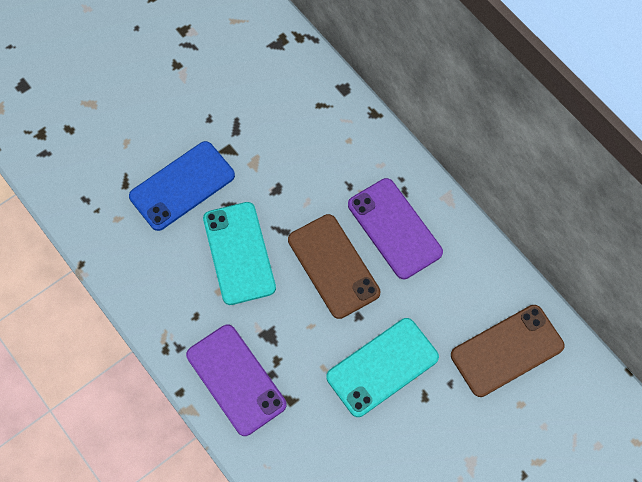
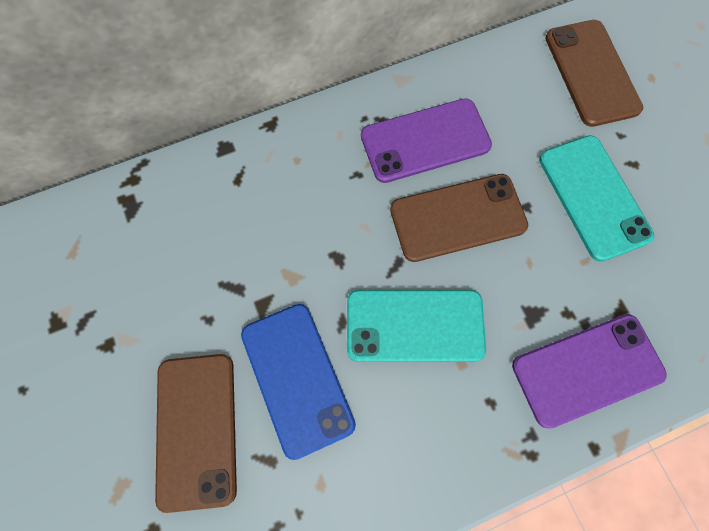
camera: 75 degrees left, 5 degrees up
(135, 135) = (196, 429): none -> brown phone

